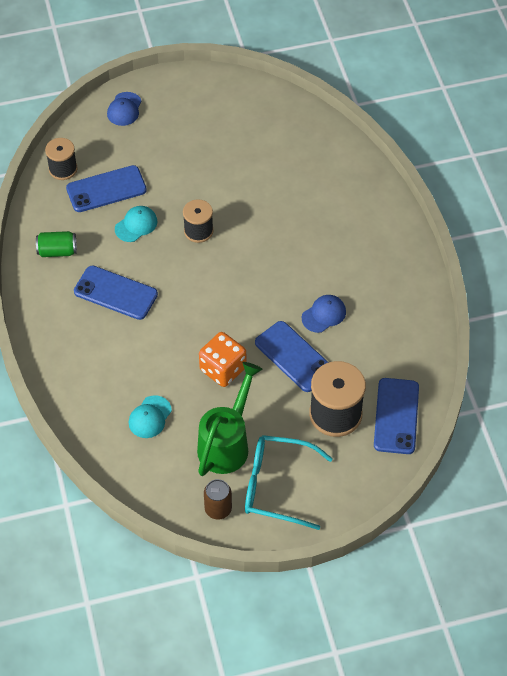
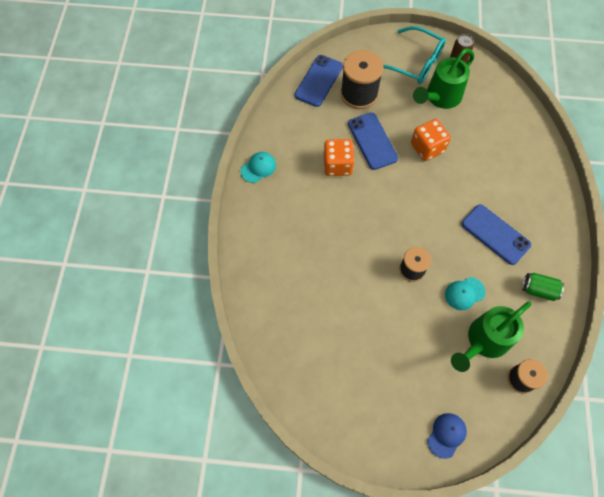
camera: 160 degrees left, 10 degrees up
(106, 189) = (483, 341): blue phone -> green watering can
(150, 417) = (489, 130): turquoise cap -> turquoise cap (258, 168)
(324, 315) = (337, 165): blue cap -> orange dice

